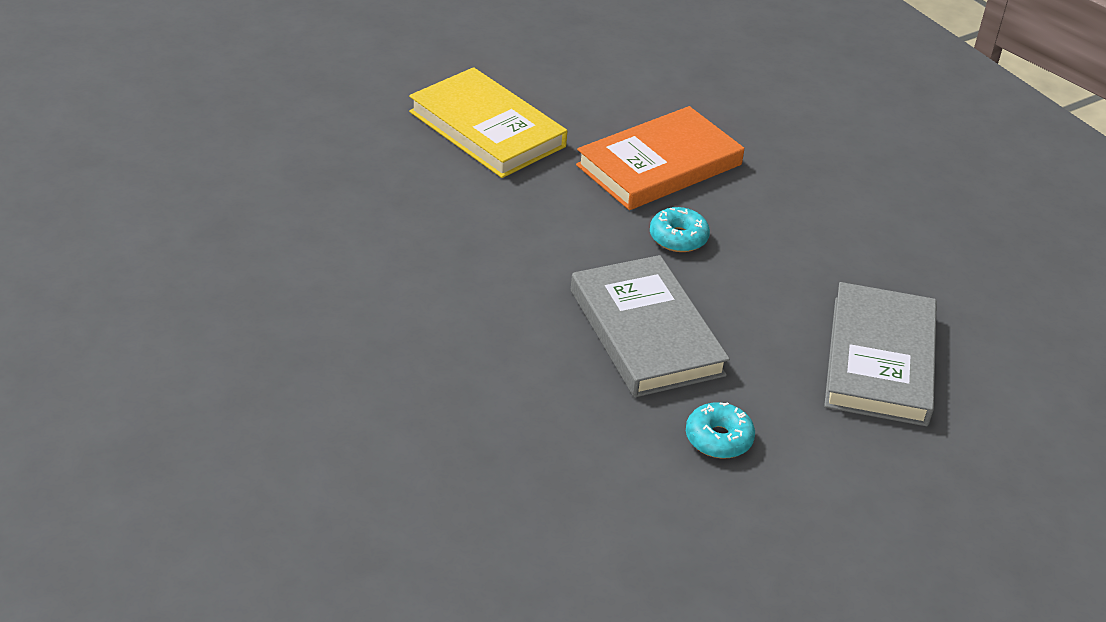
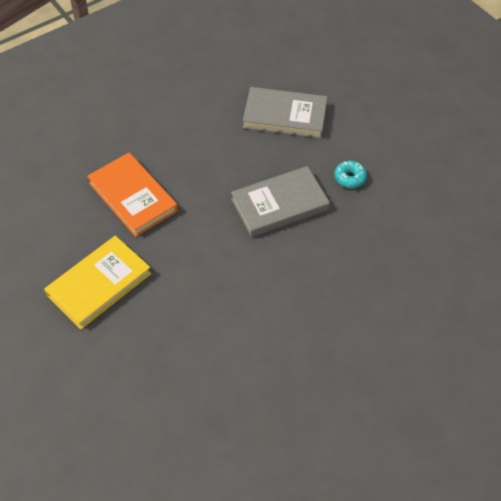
camera: 90 degrees left, 15 degrees up
(678, 238) = (200, 189): turquoise donut -> none

